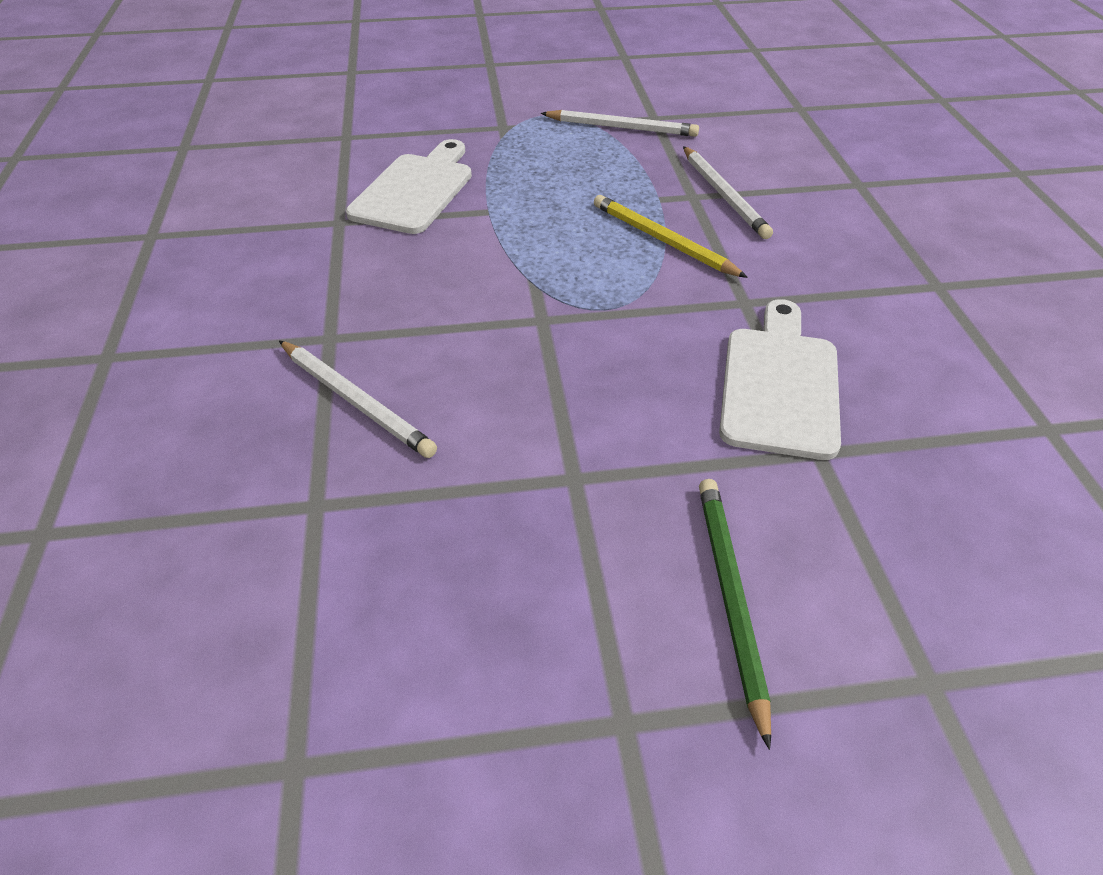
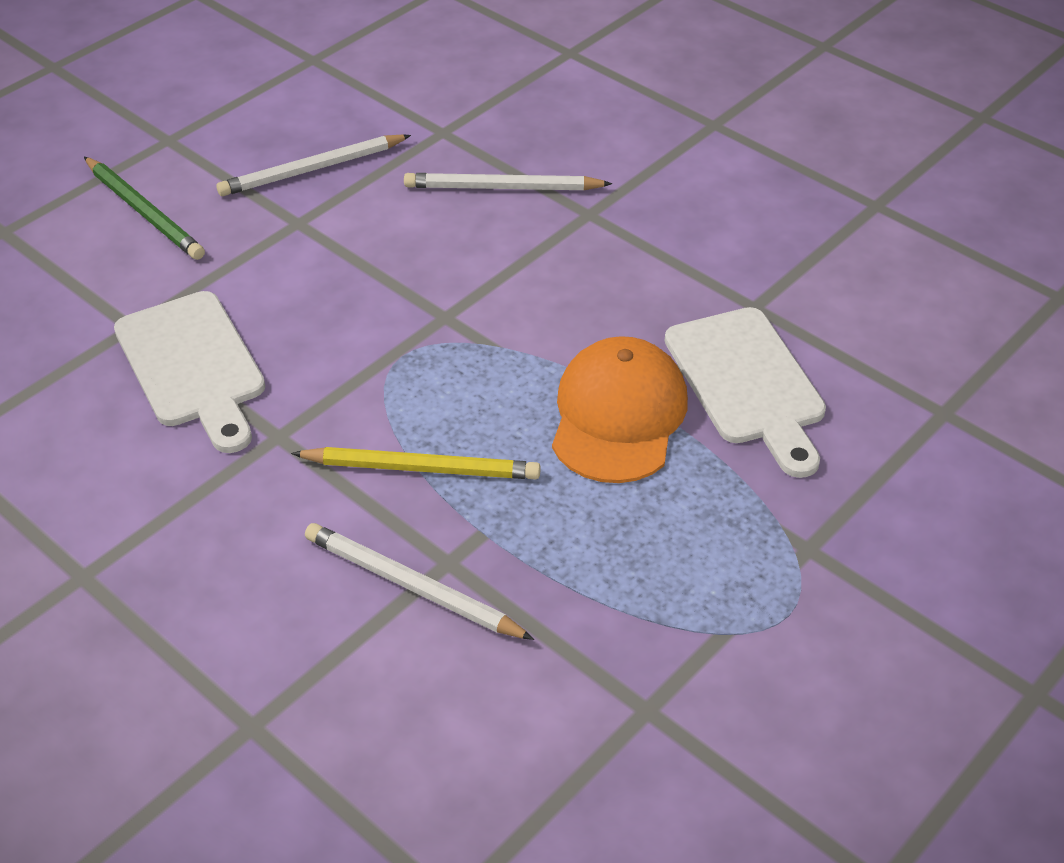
camera: 140 degrees right, 0 degrees up
(511, 210) = (618, 416): none -> orange cap
(621, 127) = (664, 650): white pencil -> white pencil (312, 169)

